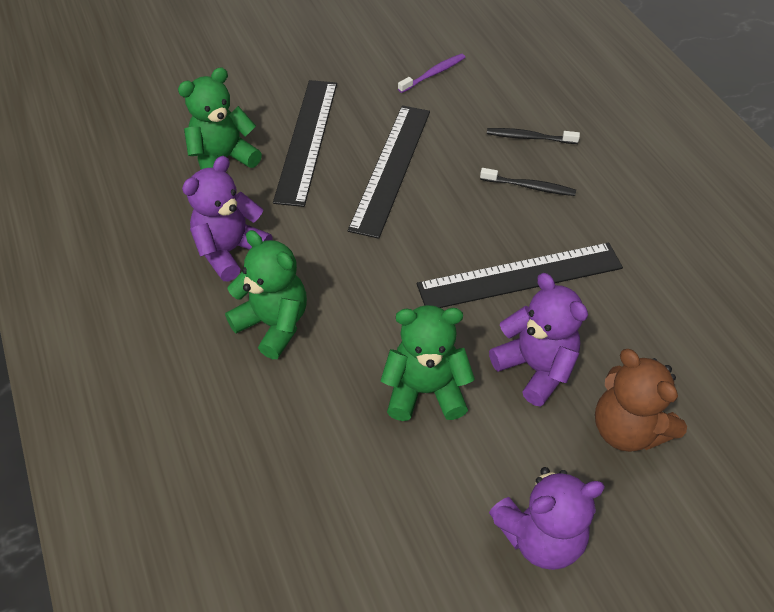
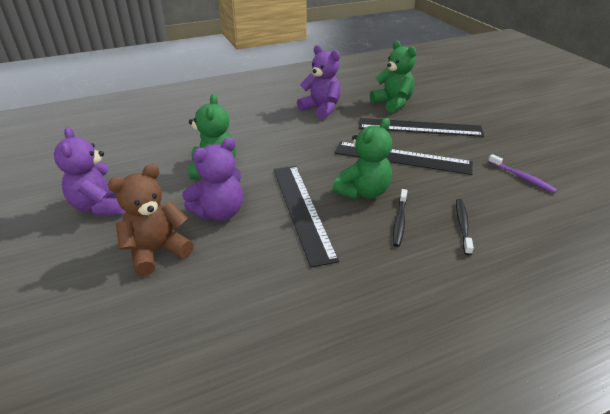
camera: 90 degrees right, 15 degrees down
(273, 324) = (269, 122): green teddy bear -> green teddy bear (363, 192)

